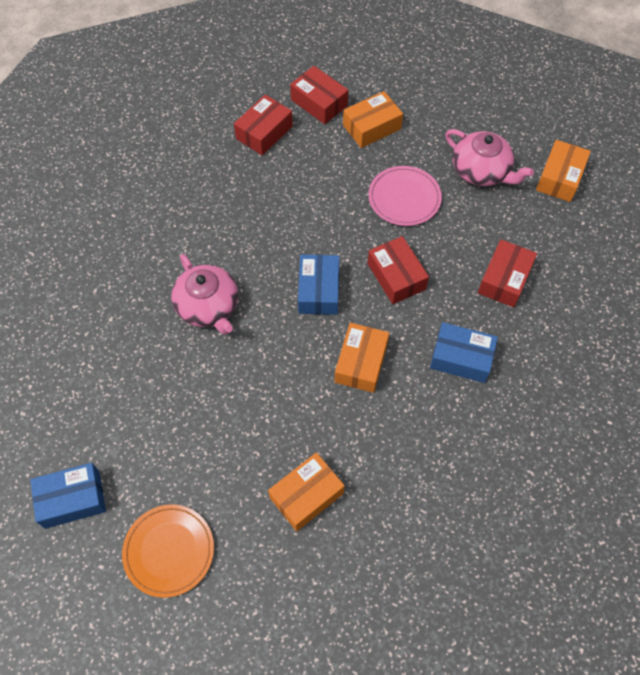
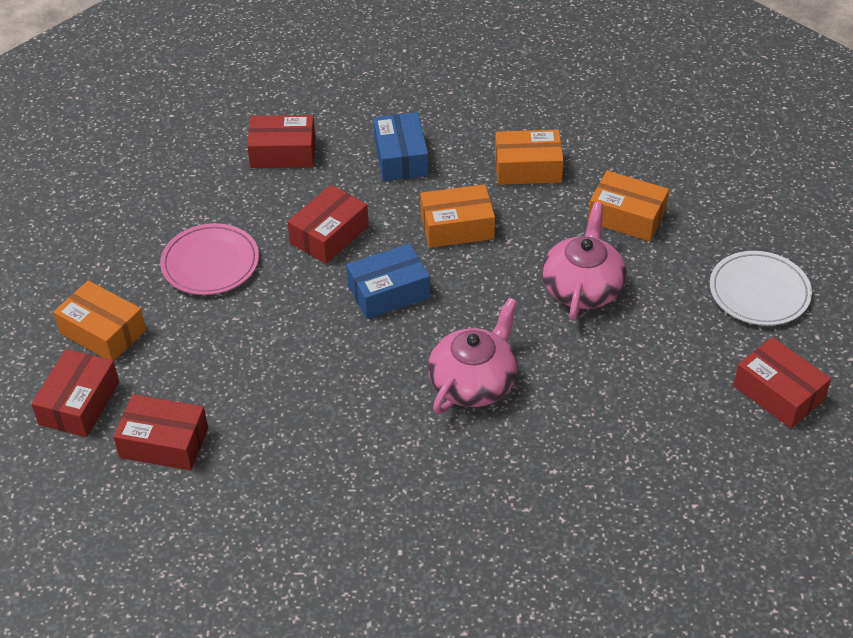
camera: 115 degrees left, 15 degrees down
(72, 499) = (778, 393): blue box -> red box
(169, 551) = (759, 292): orange plate -> white plate
(481, 171) = (132, 210): pink teapot -> pink teapot (582, 287)
(559, 178) = (113, 146): orange box -> orange box (528, 168)

